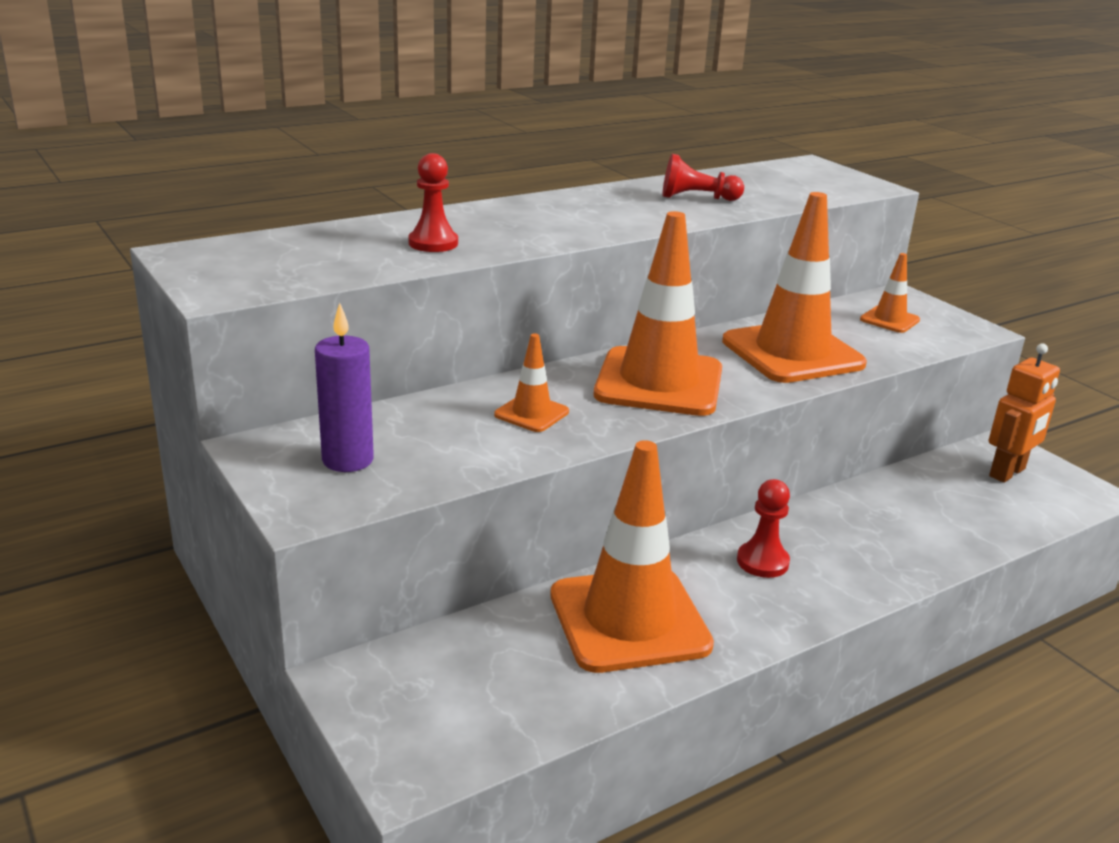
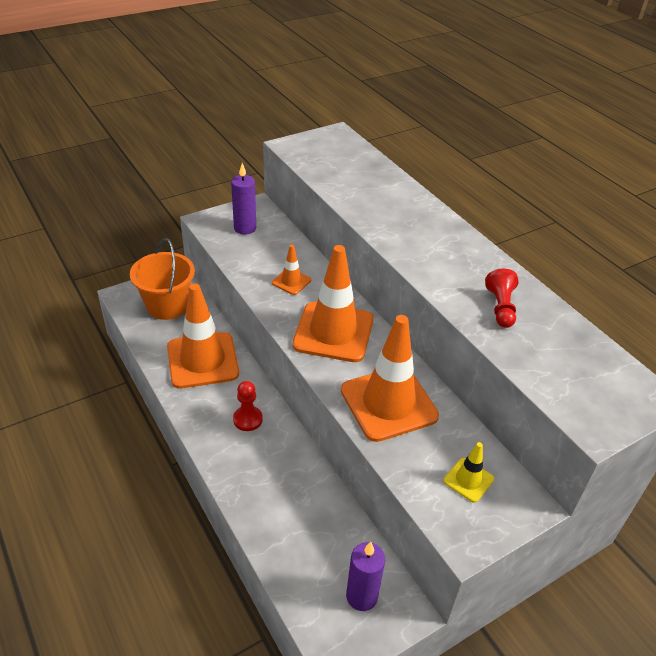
camera: 90 degrees right, 15 degrees up
(433, 243) = (368, 197): red pawn -> none
(456, 685) = (167, 305): none -> orange bucket
(889, 320) = (468, 480): orange traffic cone -> yellow traffic cone
(1008, 473) = (361, 596): orange robot -> purple candle

